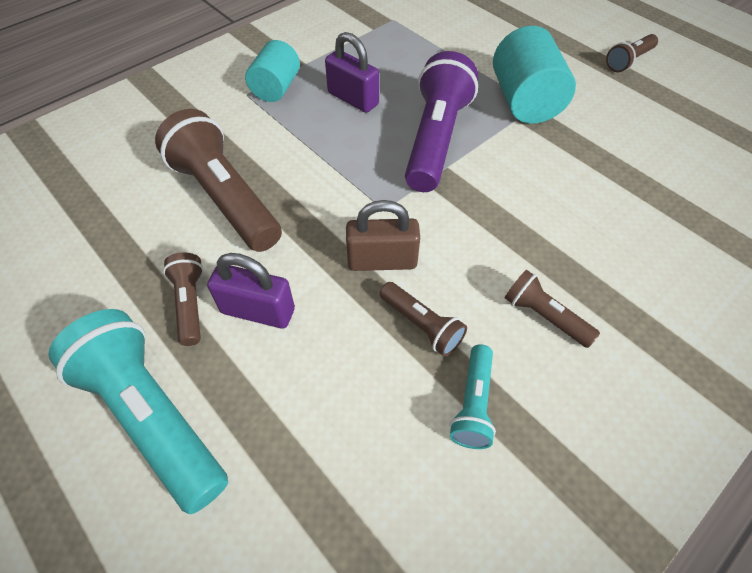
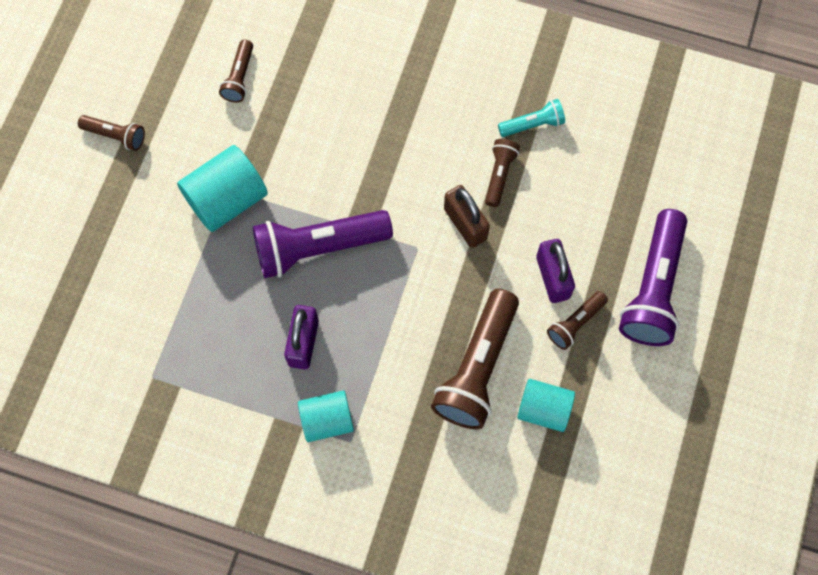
camera: 120 degrees left, 15 degrees up
(138, 228) = (543, 409): none -> turquoise cylinder
(153, 415) = (652, 288): turquoise flashlight -> purple flashlight
(544, 316) = (447, 109): brown flashlight -> brown flashlight (239, 77)

